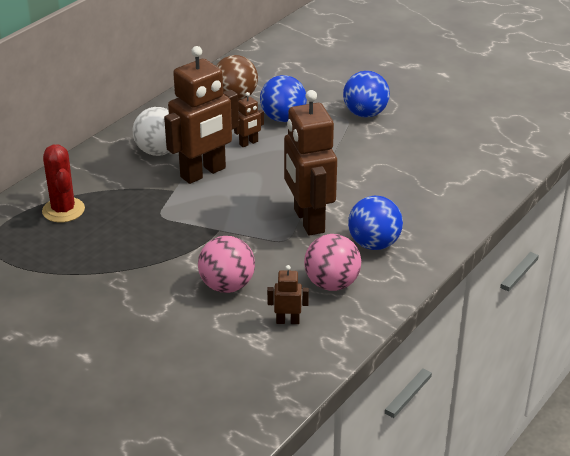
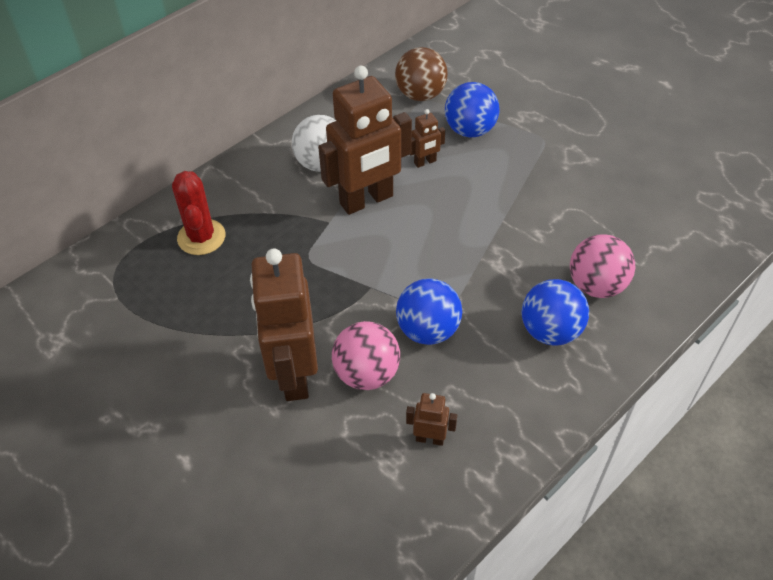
camera: 10 degrees right, 15 degrees up
(308, 221) = (477, 286): brown robot -> brown robot (294, 374)
(332, 284) = (491, 387): pink ball -> pink ball (596, 285)
(365, 113) = (566, 133): blue ball -> blue ball (428, 330)

